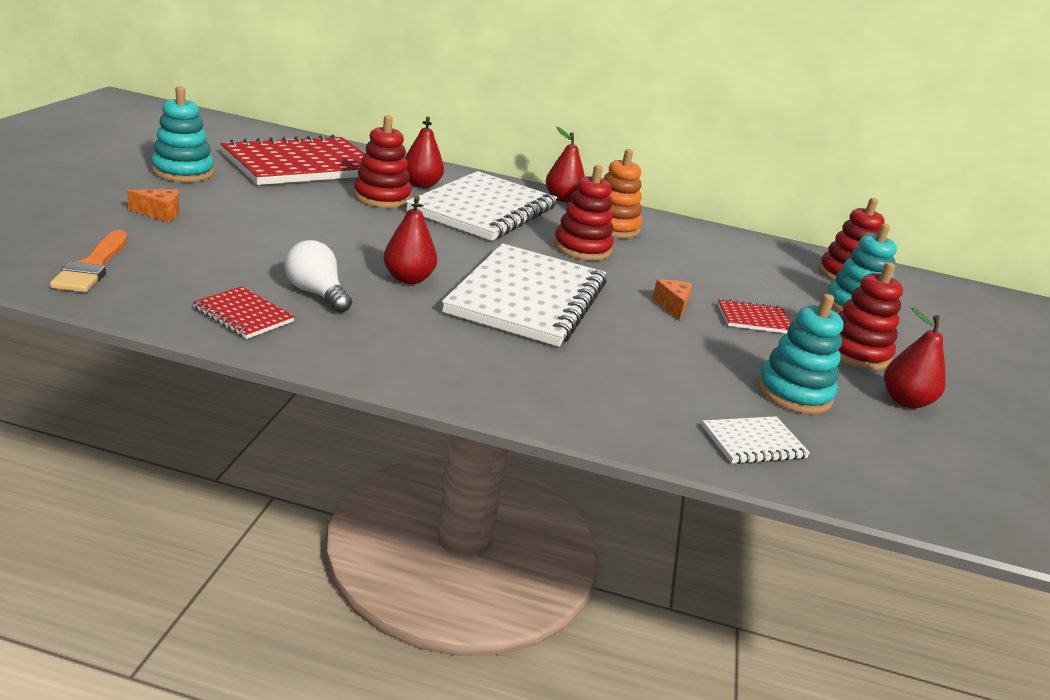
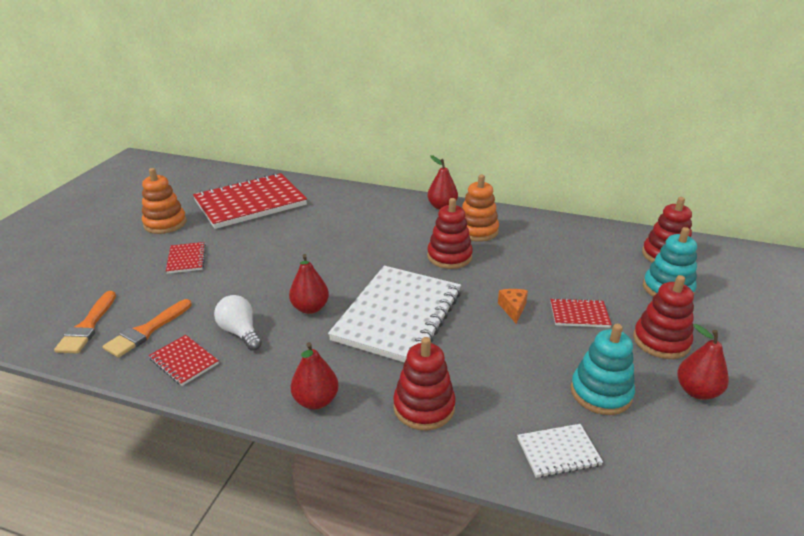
camera: 10 degrees right, 5 degrees up
(160, 213) = (142, 267): orange cheese -> none
(181, 279) = (146, 331): none -> orange brush
(183, 172) = (165, 223): turquoise stacking toy -> orange stacking toy
(223, 212) = (186, 259): none -> red notebook
(382, 197) = (304, 226): red stacking toy -> red stacking toy (424, 407)
(421, 185) = (335, 209): red pear -> red pear (316, 400)
(483, 210) = (378, 227): white notebook -> none

